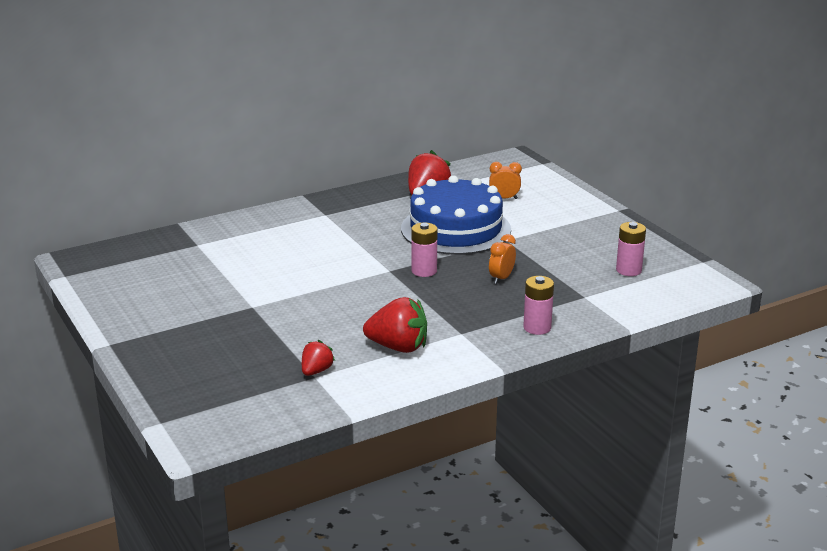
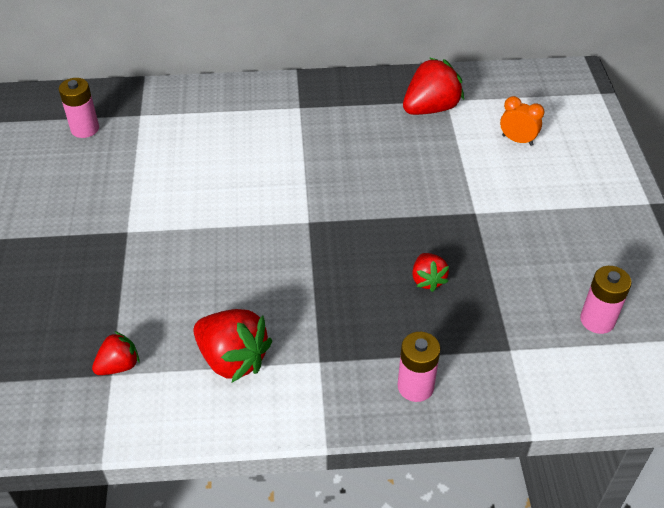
camera: 25 degrees right, 20 degrees up
(424, 271) = (346, 236): pink battery -> pink battery (85, 129)
(455, 229) = (427, 175): blue cake -> none
(501, 278) = (427, 280): orange clock -> red strawberry

